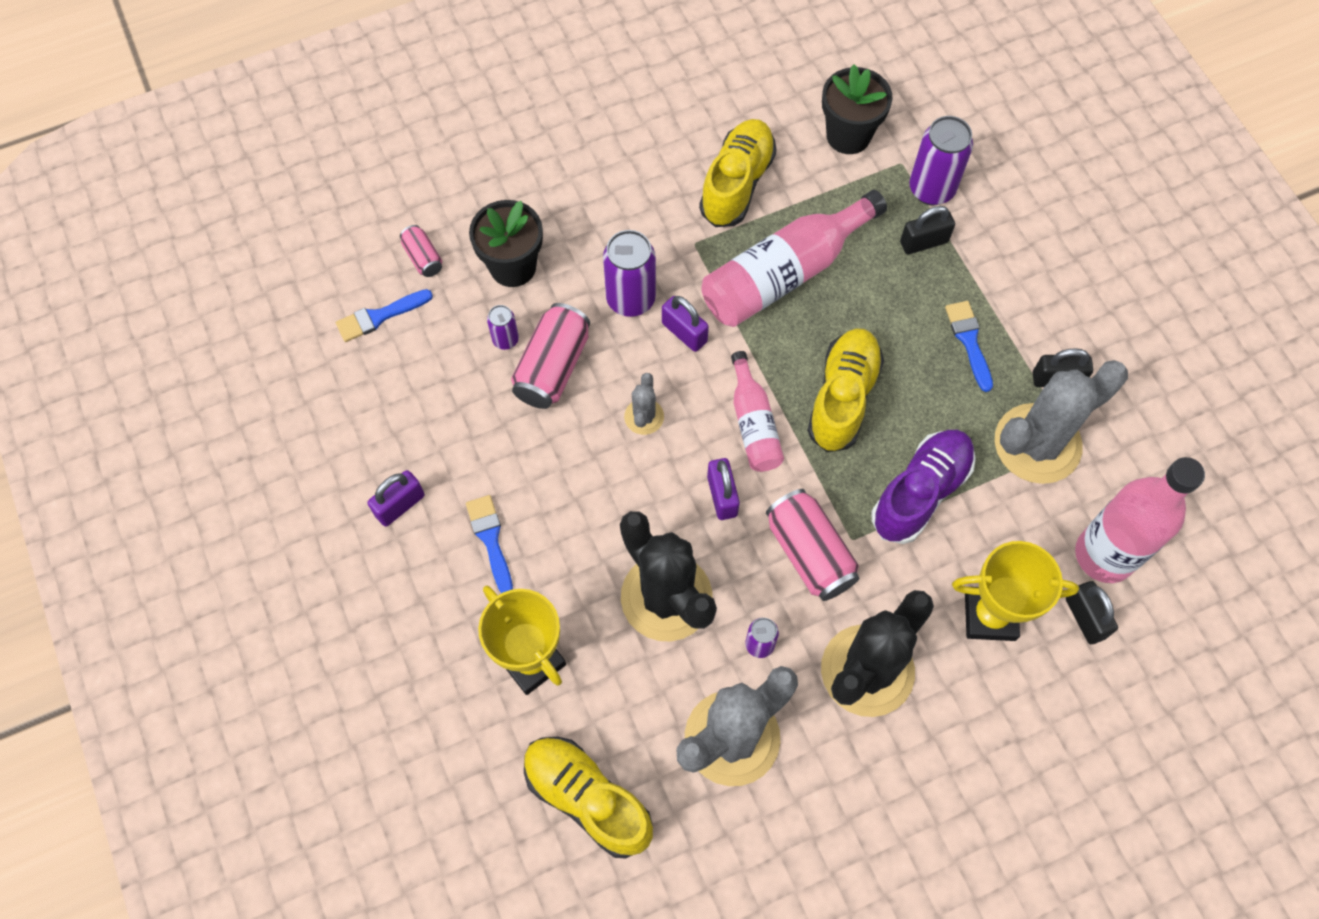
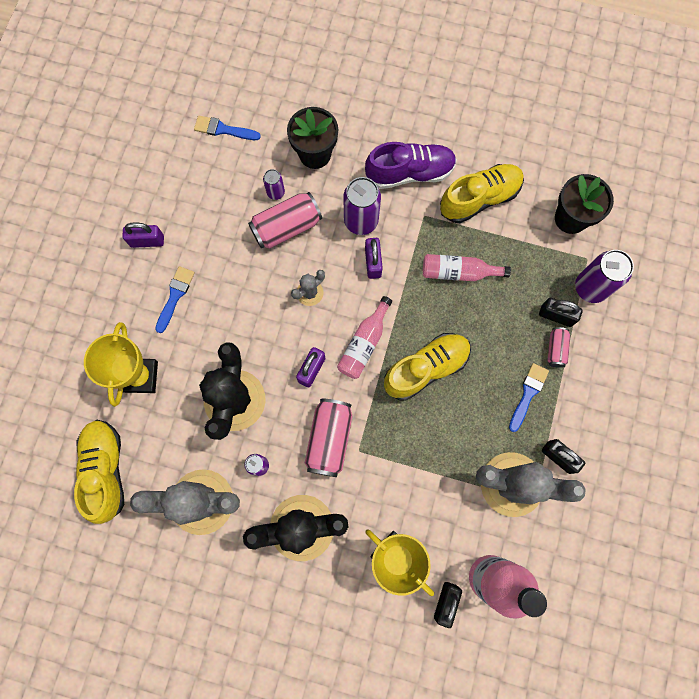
camera: 40 degrees right, 10 degrees up
(423, 258) = (273, 113): pink can -> pink can (556, 349)
(784, 274) = (458, 272): pink bottle -> pink bottle, size x0.58
(920, 493) = (419, 456): purple shoe -> purple shoe (409, 173)

